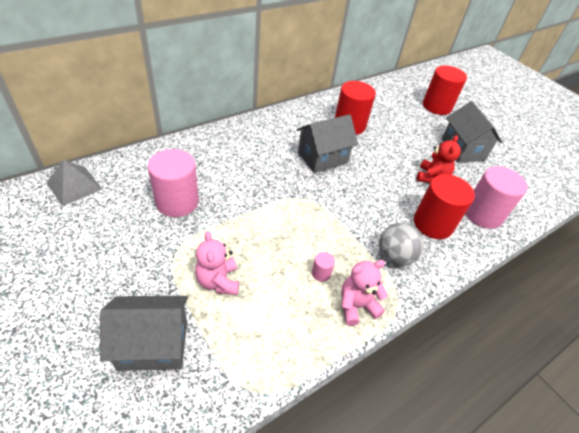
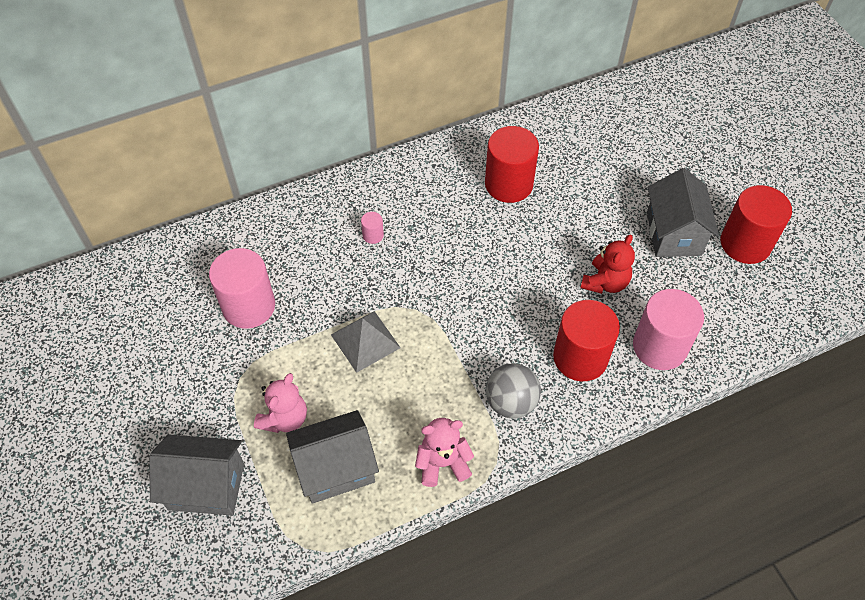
camera: 15 degrees right, 10 degrees up
(74, 186) = (128, 277): grey pyramid -> grey pyramid (365, 341)
(218, 281) = (284, 418): pink teddy bear -> pink teddy bear turned 150 degrees counterclockwise
(321, 273) = (409, 418): pink cylinder -> pink cylinder (373, 235)
(322, 158) = (453, 243): grey house -> grey house (336, 468)
(437, 106) = (663, 148): red cylinder -> red cylinder (745, 243)

